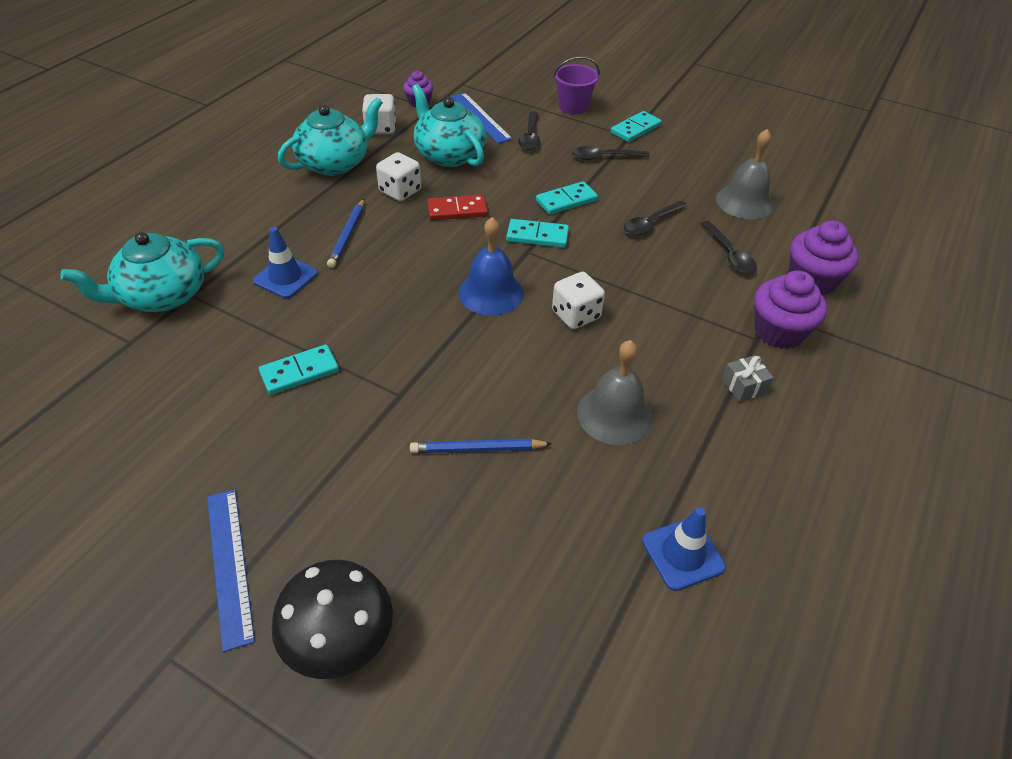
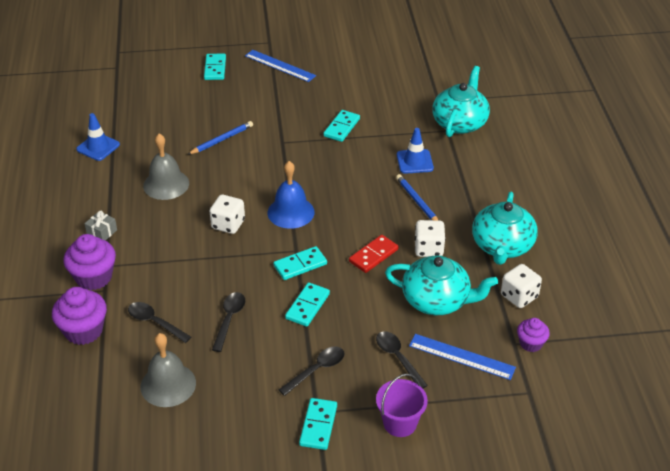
camera: 145 degrees right, 5 degrees down
(340, 641) = (215, 68): black mushroom -> turquoise domino

